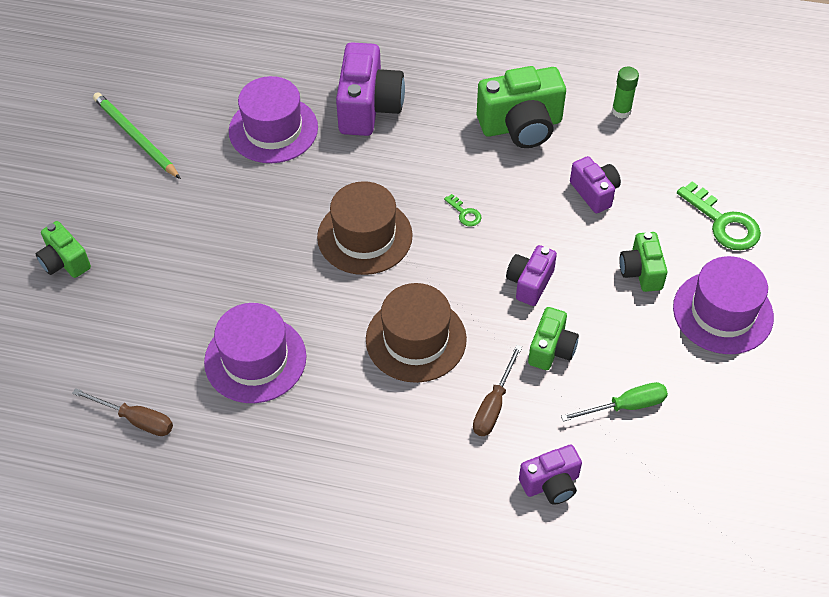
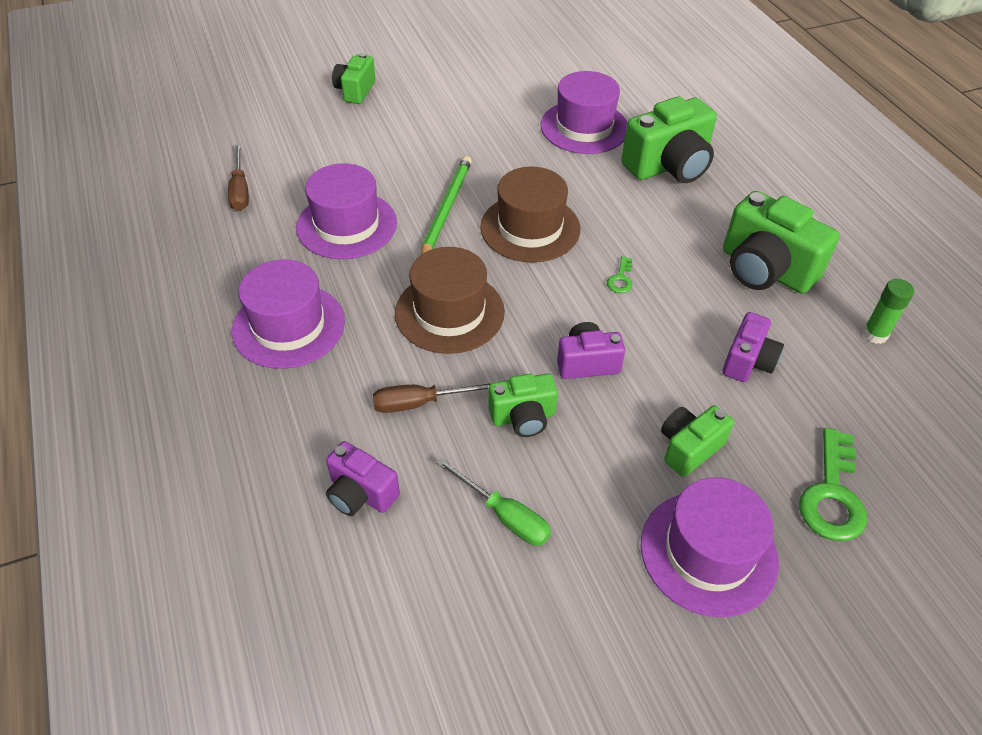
camera: 55 degrees right, 5 degrees down
(136, 137) = (500, 68): green pencil -> green pencil (446, 209)
(346, 456) = (288, 326): none -> purple hat
(368, 107) = (669, 166): purple camera -> green camera

